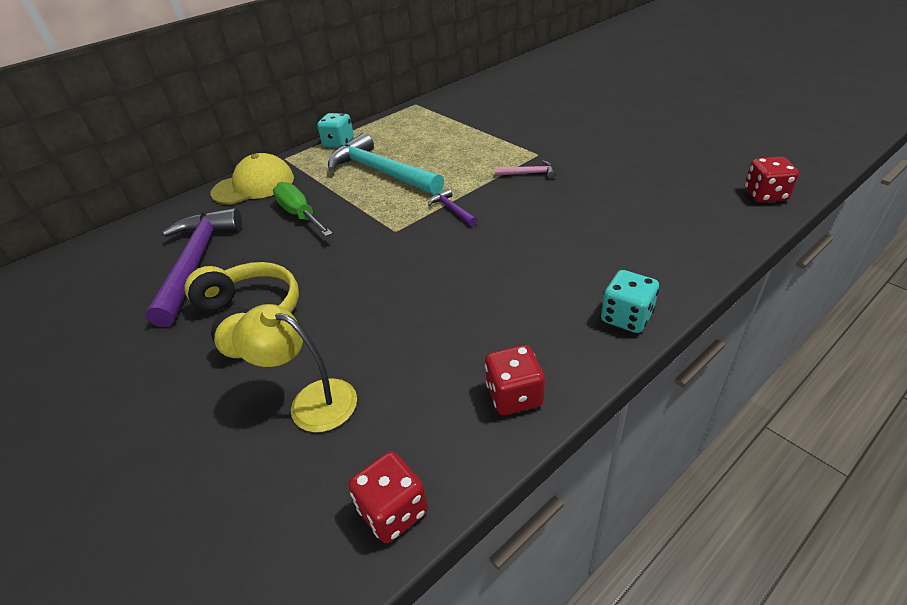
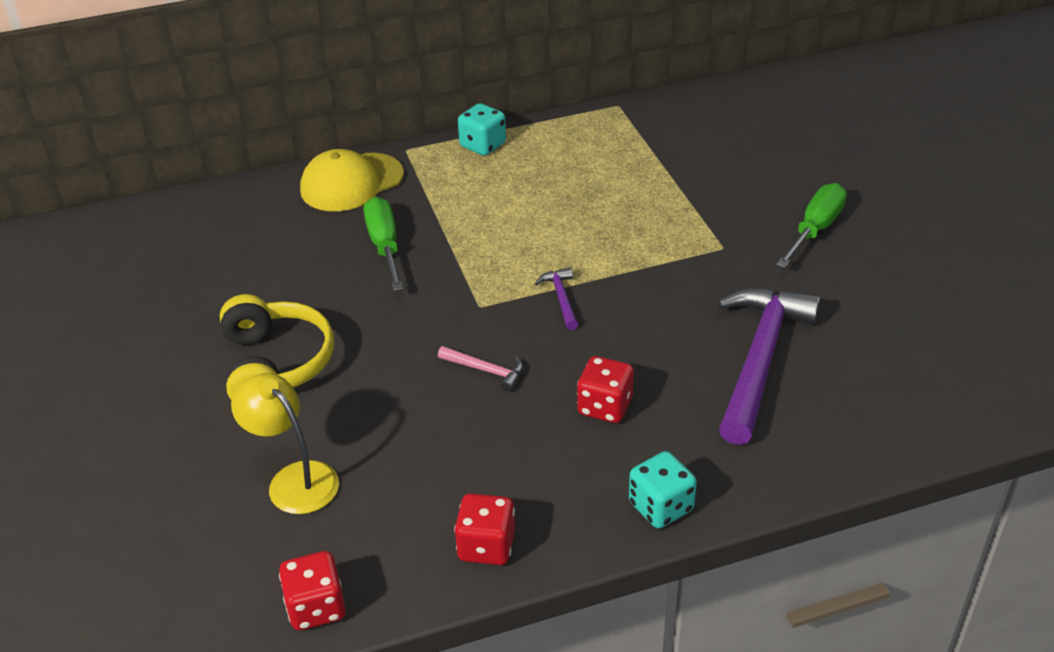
camera: 20 degrees right, 0 degrees up
(196, 263) = (247, 275): purple hammer -> purple hammer (759, 359)
(254, 185) = (351, 182): yellow cap -> yellow cap turned 150 degrees clockwise
(381, 172) = (510, 211): turquoise hammer -> none
(528, 173) = (689, 275): pink hammer -> pink hammer (486, 370)
(586, 131) = (815, 230): none -> green screwdriver
(765, 195) = (964, 411): red dice -> red dice (605, 406)

